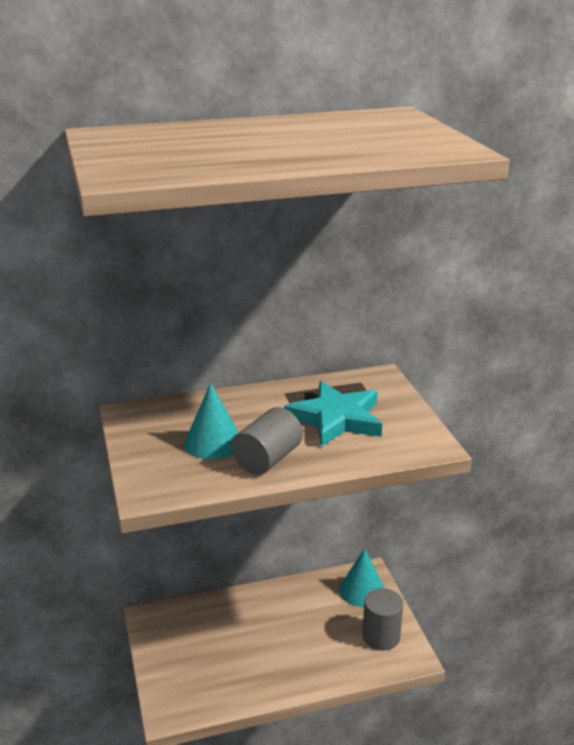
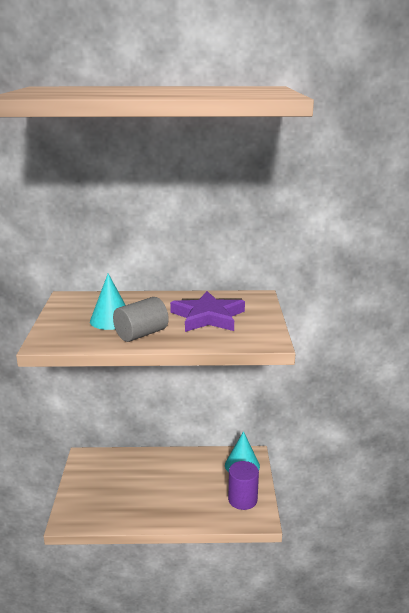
camera: 15 degrees right, 5 degrees down
(336, 419) = (208, 317): turquoise star -> purple star
(381, 636) = (242, 499): grey cylinder -> purple cylinder

